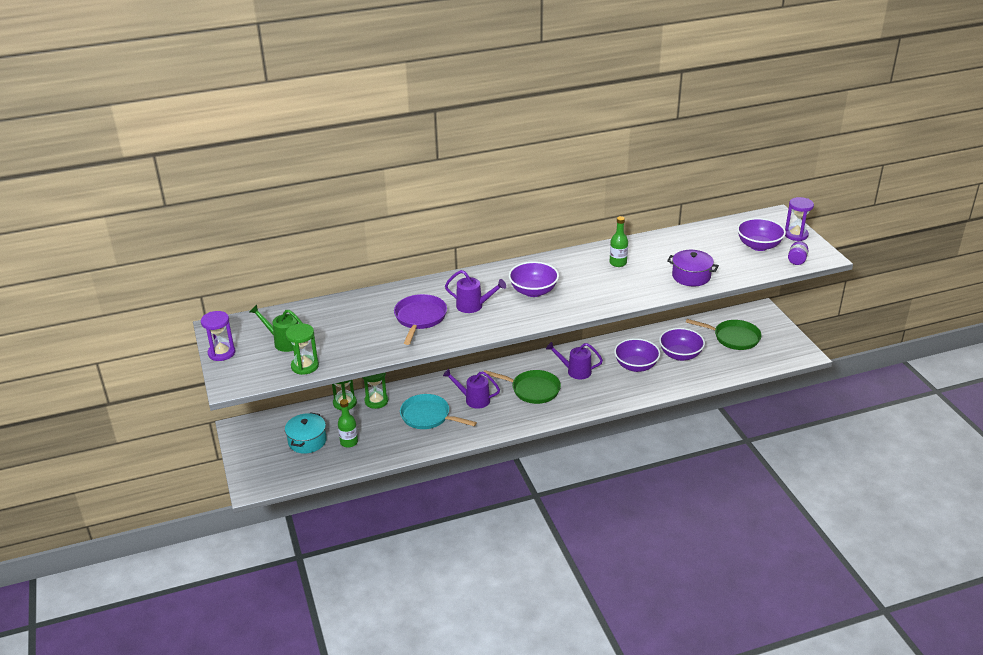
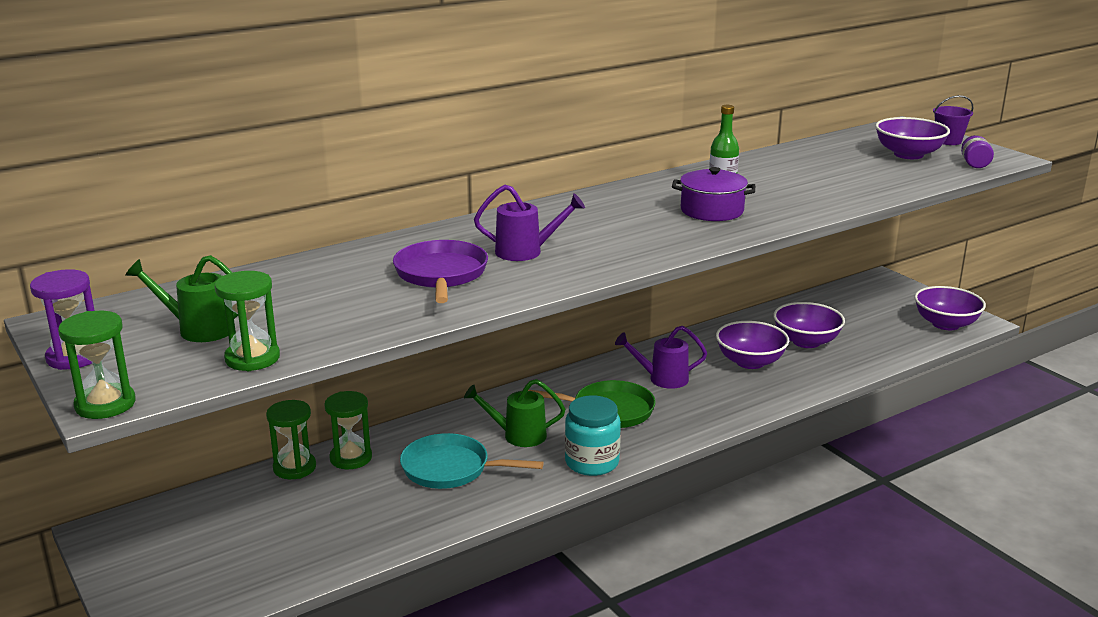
camera: 15 degrees left, 10 degrees down
(230, 386) = (105, 404): none -> green hourglass
(307, 441) = (241, 535): turquoise pot -> none
(349, 442) = (322, 526): green bottle -> none
(473, 399) = (518, 435): purple watering can -> green watering can
(508, 424) = (592, 462): none -> turquoise jar
(533, 291) = (614, 227): purple bowl -> purple bowl (945, 324)
(691, 276) = (842, 191): purple pot -> purple pot (712, 211)
(733, 338) = (867, 313): green pan -> none
(796, 235) = (948, 141): purple hourglass -> purple bucket

